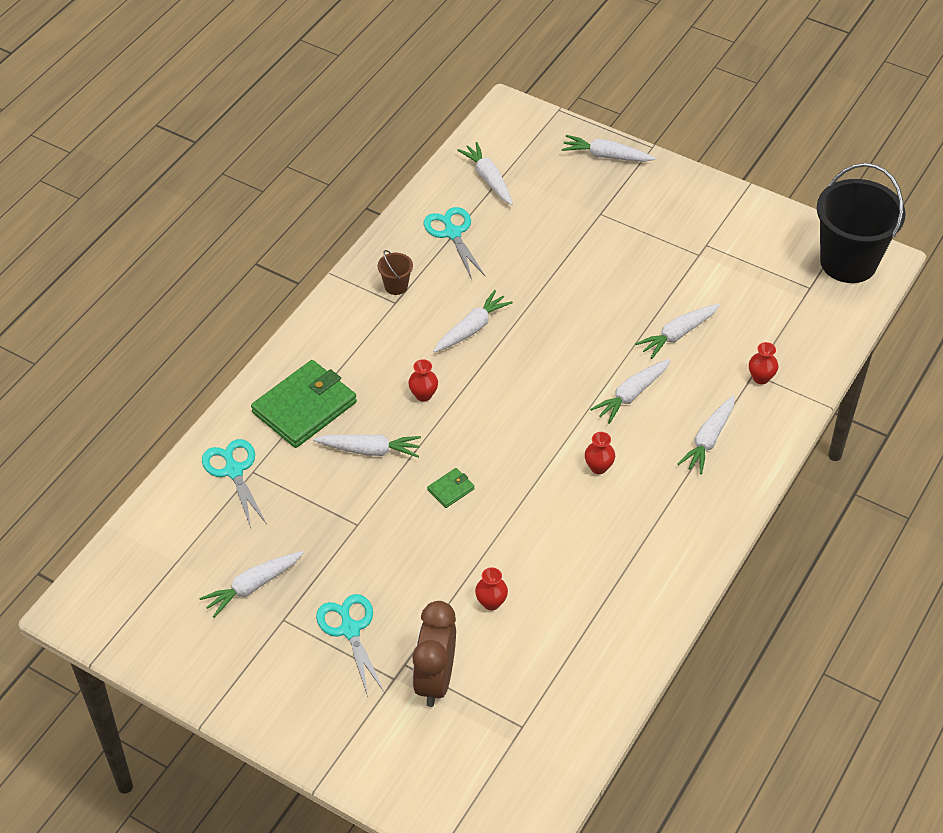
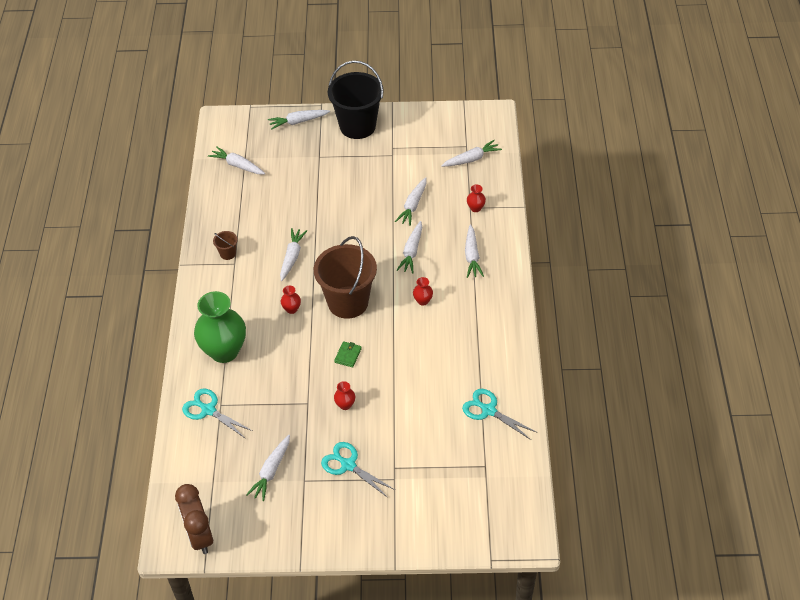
camera: 30 degrees left, 0 degrees up
(304, 407) = (224, 351): green wallet -> green vase
(370, 450) = (283, 356): white carrot -> white carrot (471, 159)
(435, 680) = (418, 467): brown clock -> brown clock (200, 536)
(452, 233) = (239, 207): turquoise scissors -> turquoise scissors (488, 410)
(491, 602) = (418, 407): red vase -> red vase (345, 405)
(500, 421) = (348, 302): none -> brown bucket
(848, 262) = (477, 122): black bucket -> black bucket (357, 126)

